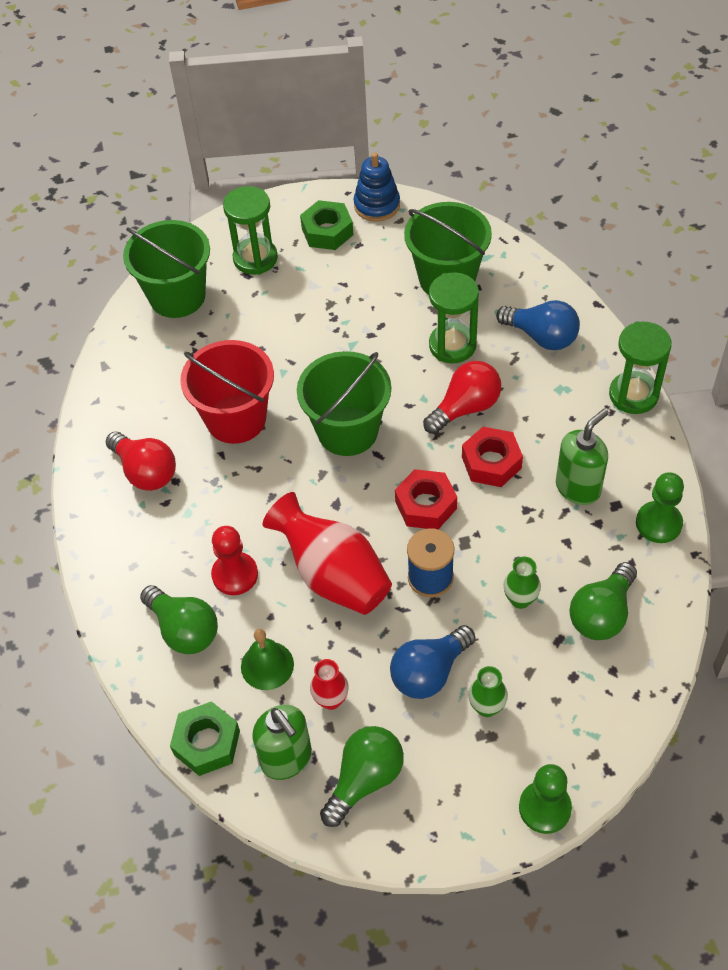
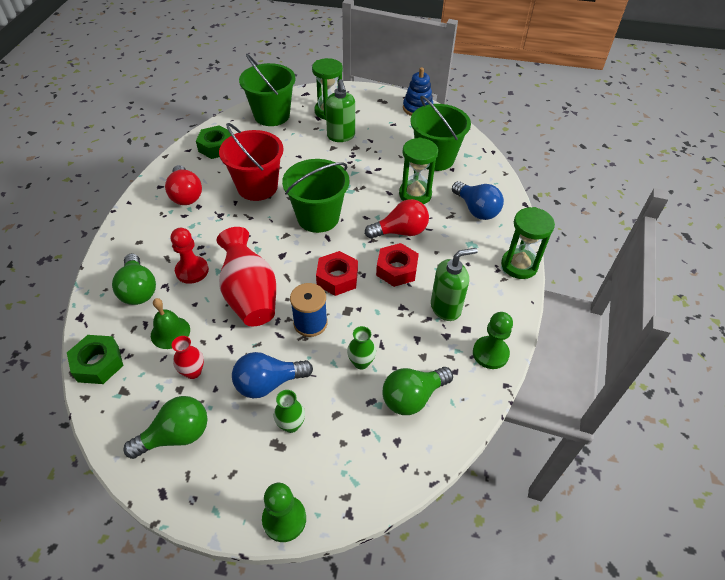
camera: 20 degrees right, 5 degrees down
(287, 759) = (138, 397): green soap dispenser -> green soap dispenser (341, 136)
(327, 231) = (379, 112): green nut -> green nut (216, 147)

